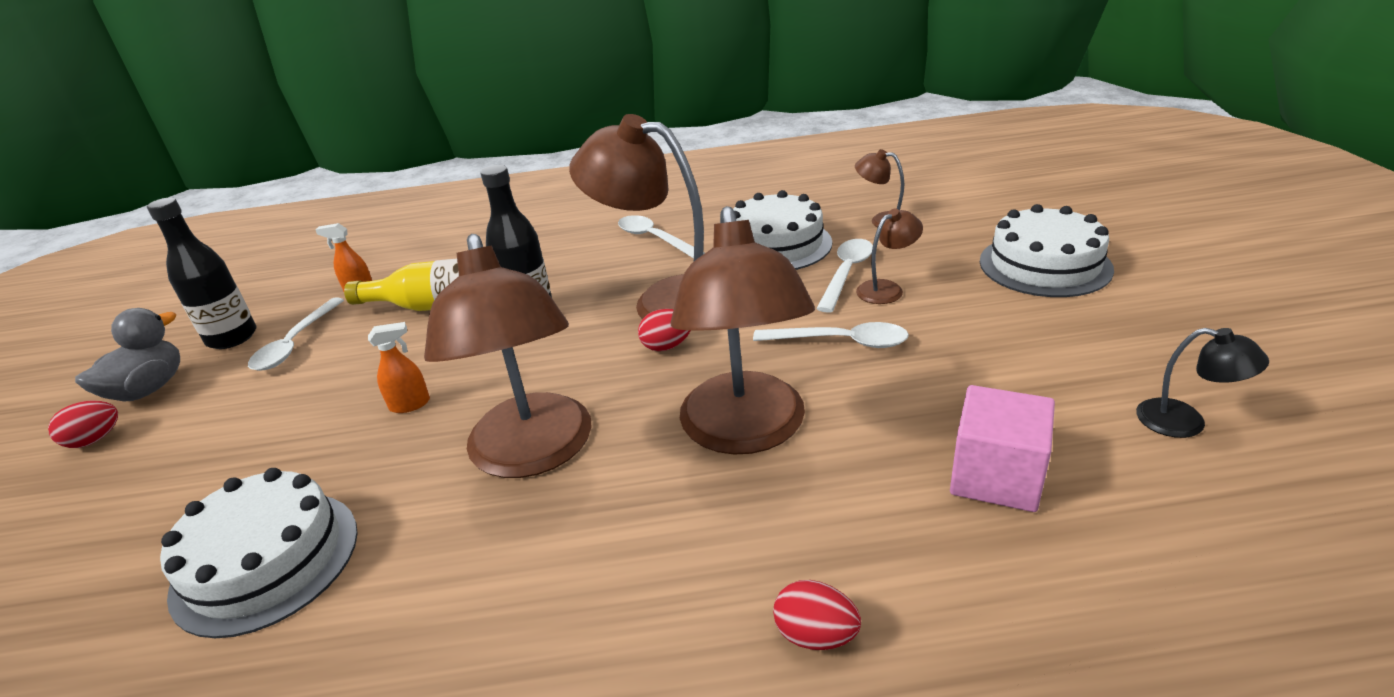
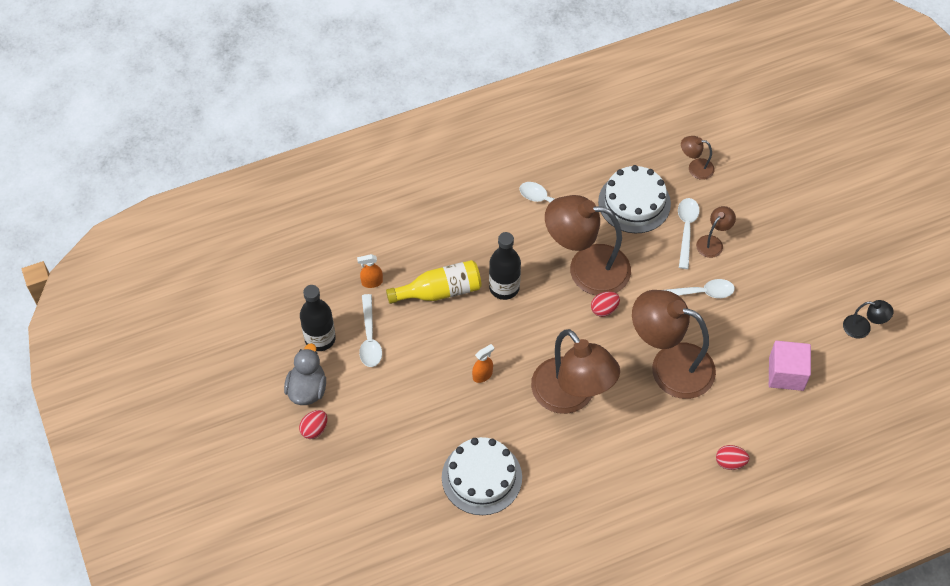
camera: 20 degrees left, 25 degrees up
(745, 432) = (669, 365): brown lamp -> brown lamp turned 135 degrees clockwise
(1044, 265) = (797, 209): white cake -> none

